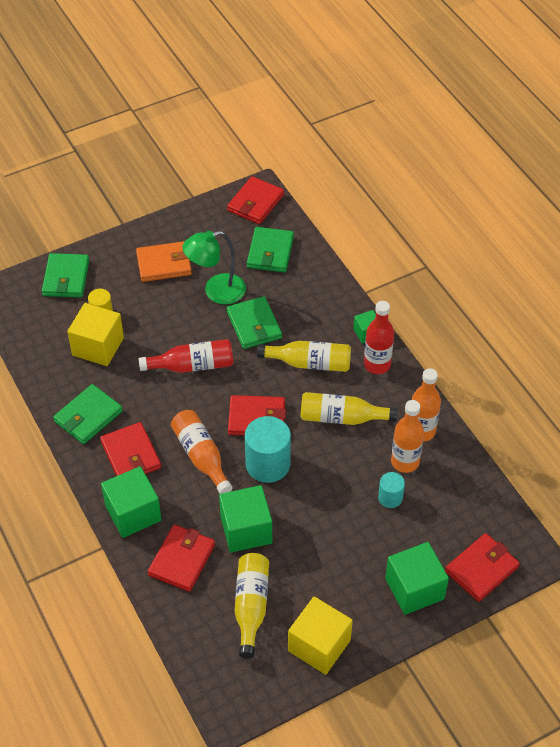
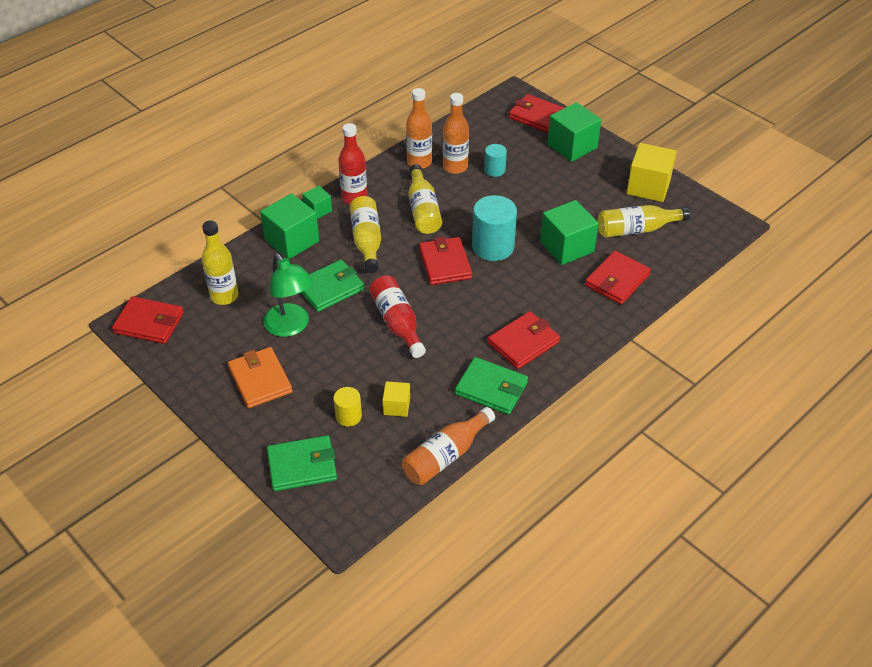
camera: 105 degrees left, 5 degrees down
(98, 346) = (396, 406): yellow cube -> yellow cube, size x0.53
(133, 513) = (586, 324): green cube -> green cube (292, 241)
(182, 560) = (617, 280): red wallet -> red wallet turned 60 degrees counterclockwise
(201, 456) = (503, 292): orange bottle -> orange bottle (446, 456)
(270, 252) = (224, 296): green wallet -> yellow bottle

